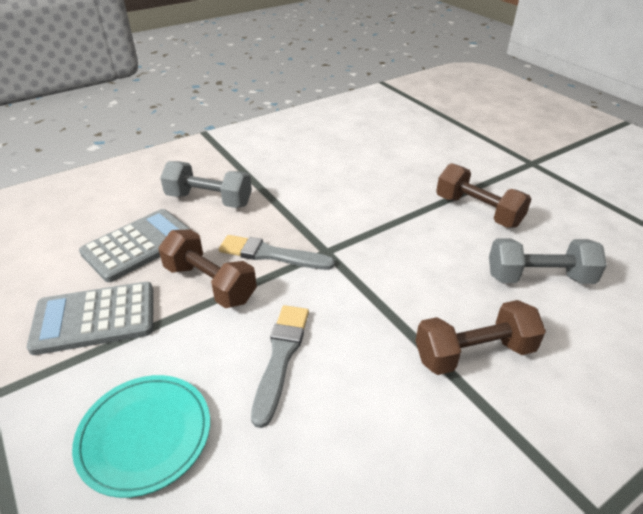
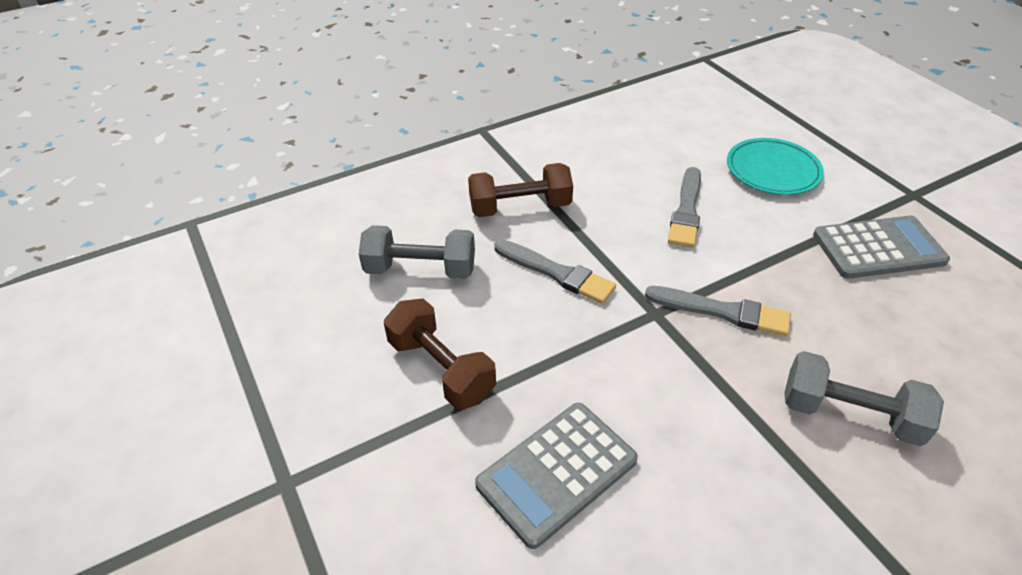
camera: 175 degrees left, 5 degrees up
(138, 245) = (899, 333): grey calculator -> grey calculator (557, 472)
(210, 284) = (780, 278): brown dumbbell -> none
(414, 280) = (556, 273): none -> grey brush

